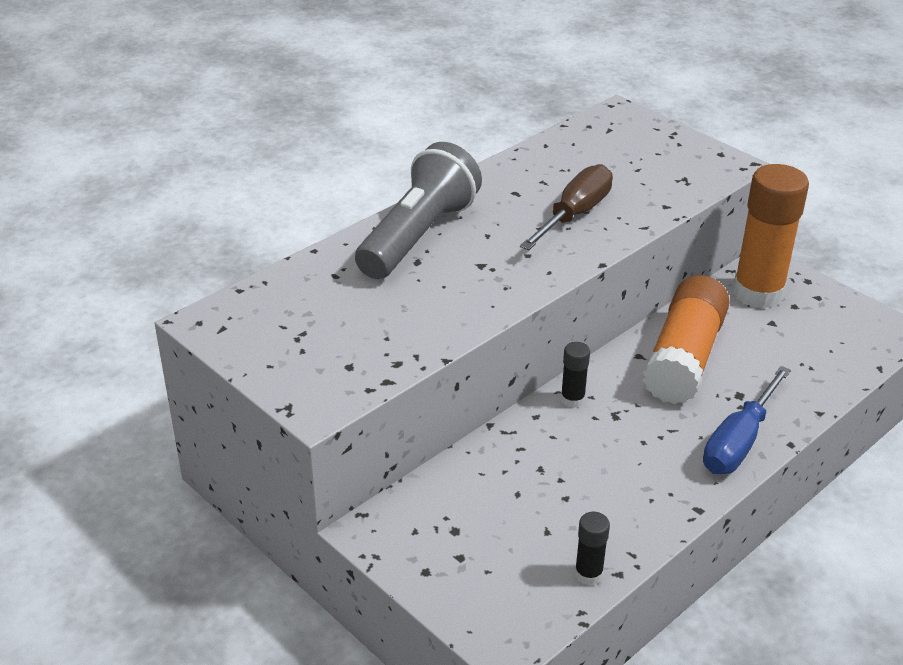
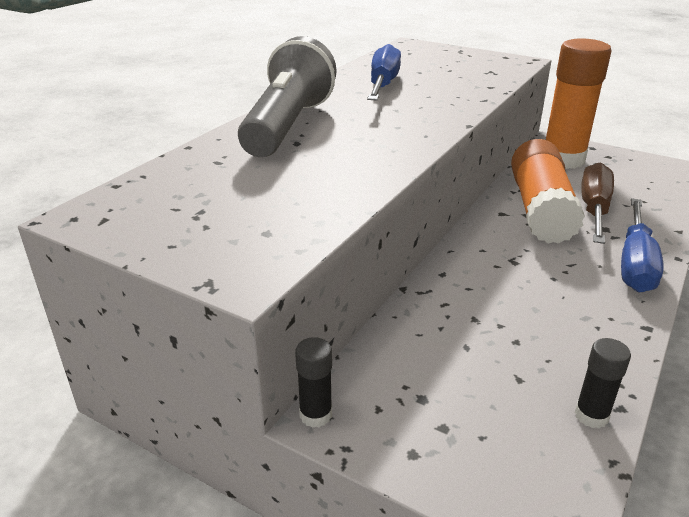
camera: 15 degrees left, 5 degrees down
(546, 185) = (383, 85): none -> blue screwdriver
(572, 399) = (467, 254): black glue stick -> black glue stick (315, 415)
(574, 215) = (420, 99): brown screwdriver -> brown screwdriver (594, 209)

